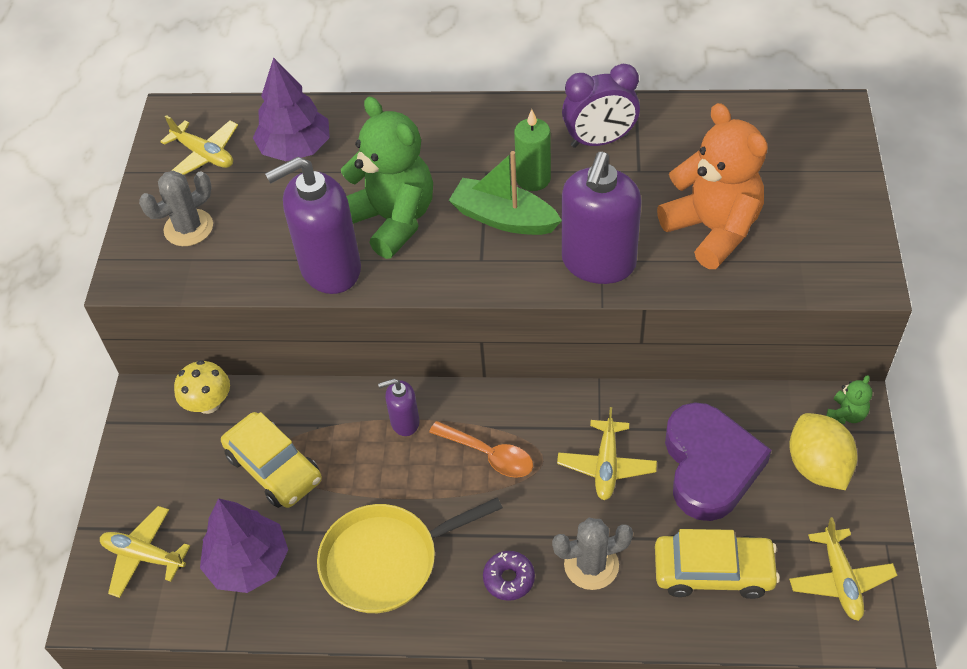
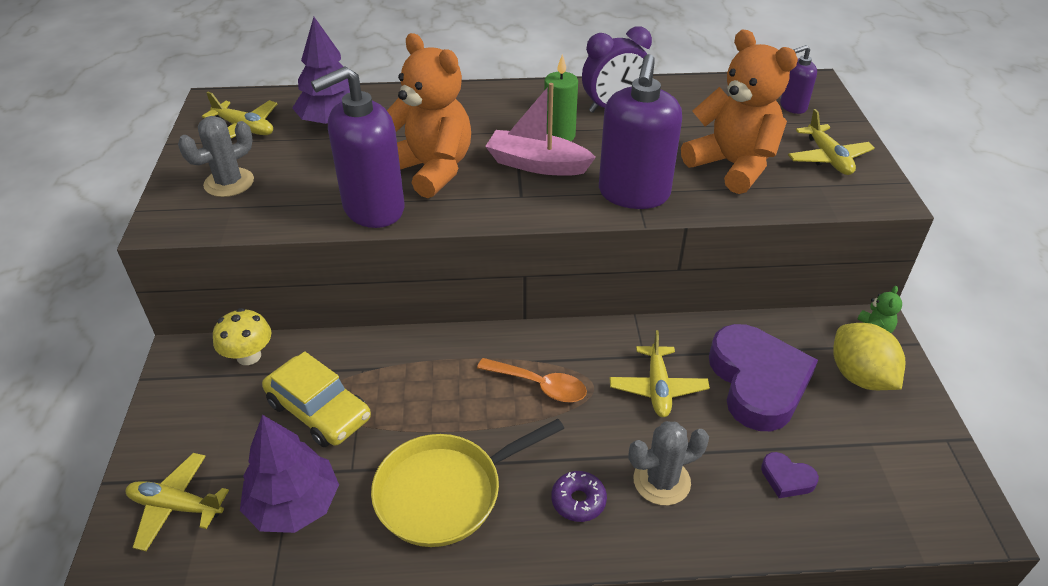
camera: 10 degrees left, 10 degrees down
(393, 220) = (431, 169): green teddy bear -> orange teddy bear
(404, 422) = (451, 361): purple soap dispenser -> purple soap dispenser (793, 106)
(503, 218) = (537, 164): green boat -> pink boat
(713, 571) = (787, 478): yellow car -> purple heart
(840, 580) = (914, 477): yellow plane -> yellow plane (828, 158)

